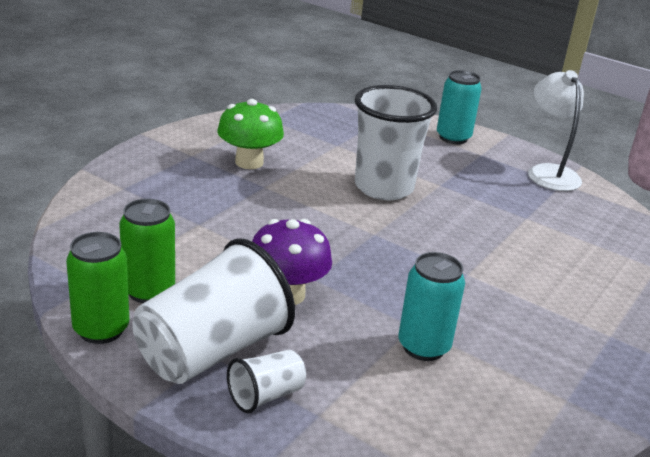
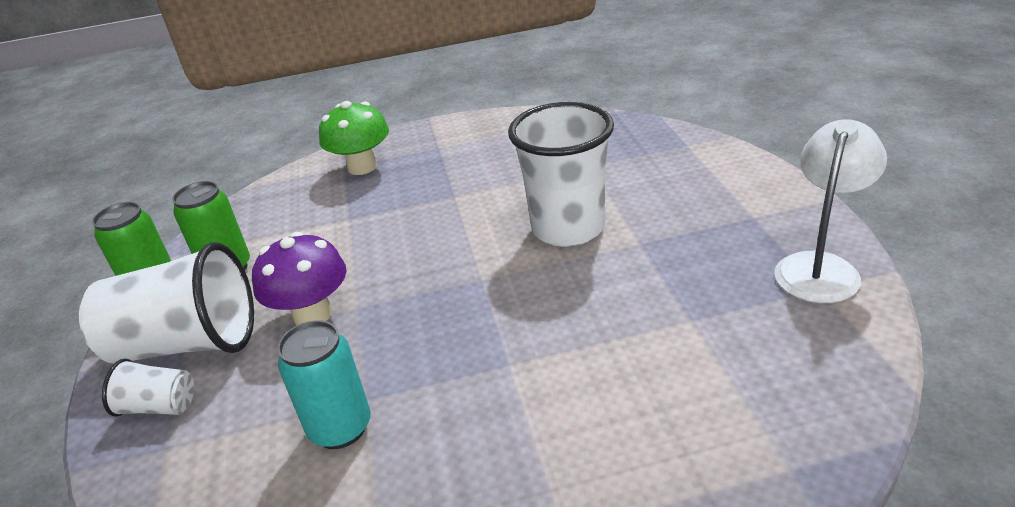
camera: 50 degrees right, 5 degrees up
(249, 162) = (475, 166): green mushroom -> green mushroom (362, 167)
(453, 138) = (745, 186): turquoise can -> none

